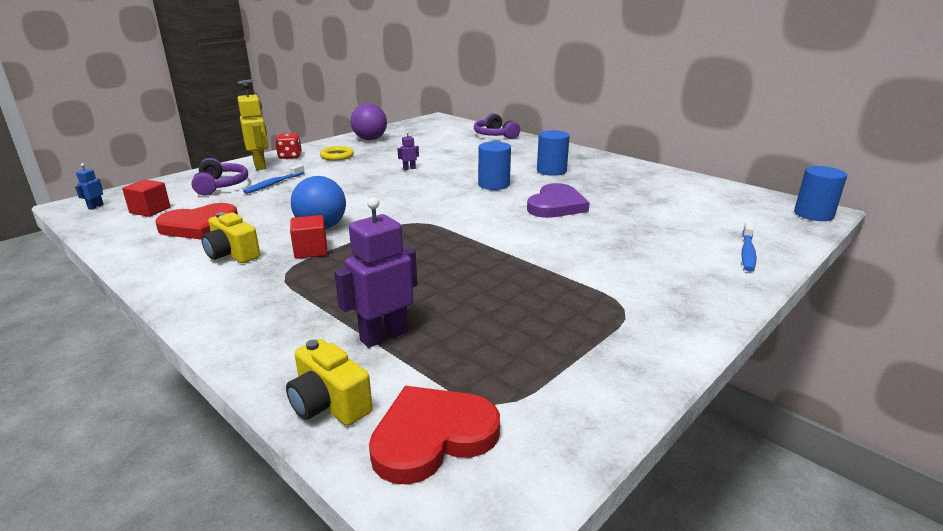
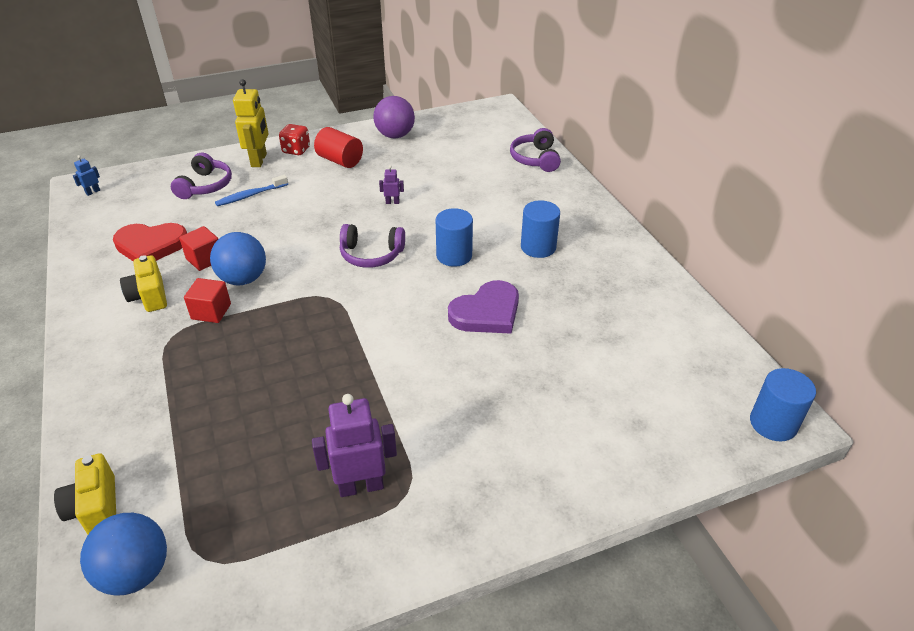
camera: 25 degrees right, 15 degrees up
(150, 210) = (128, 210): red cube -> red cube (205, 259)
(337, 156) = (340, 160): yellow ring -> red cylinder
(383, 336) = (186, 447): purple robot -> purple robot (361, 486)
(425, 195) = (371, 255): none -> purple headphones
(432, 436) = (136, 572): red heart -> blue ball
(747, 252) = (616, 460): blue toothbrush -> none

